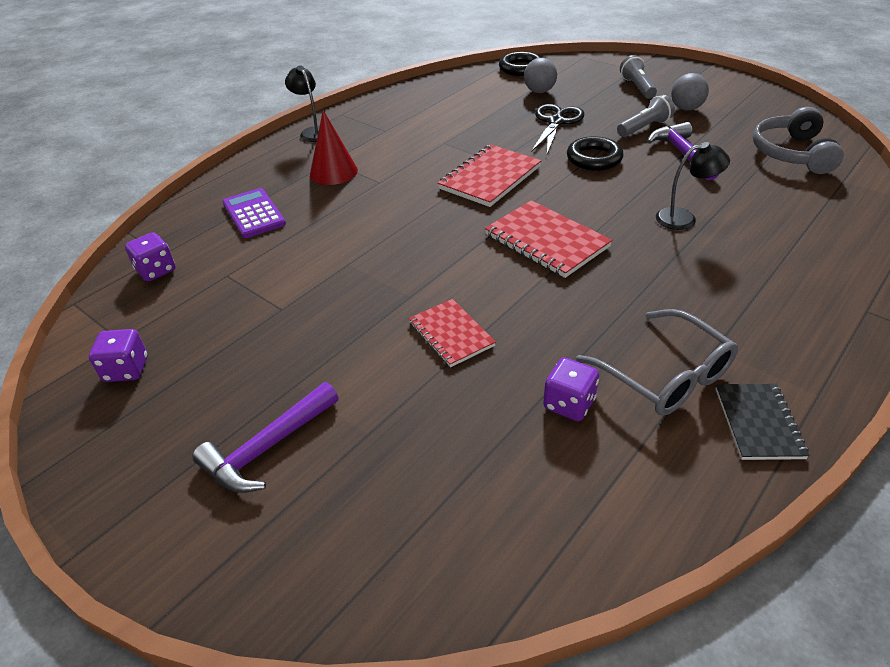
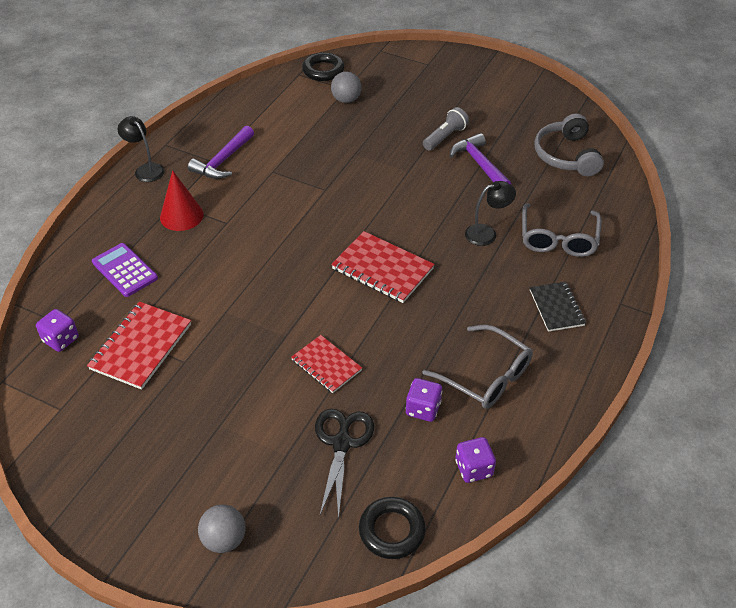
camera: 15 degrees left, 5 degrees up
(126, 369) = (79, 433): purple dice -> purple dice (473, 468)
(267, 448) = (216, 477): purple hammer -> purple hammer (223, 161)
(490, 178) = (323, 208): red notebook -> red notebook (141, 347)
(556, 122) = (368, 137): black scissors -> black scissors (342, 443)
(594, 159) = (407, 177): black ring -> black ring (392, 531)
(637, 87) = (433, 88): grey flashlight -> none
(686, 108) = (478, 111): grey ball -> grey ball (224, 539)
(758, 423) = (550, 403): black notebook -> black notebook (556, 308)
(778, 232) = (558, 239): none -> grey glasses

